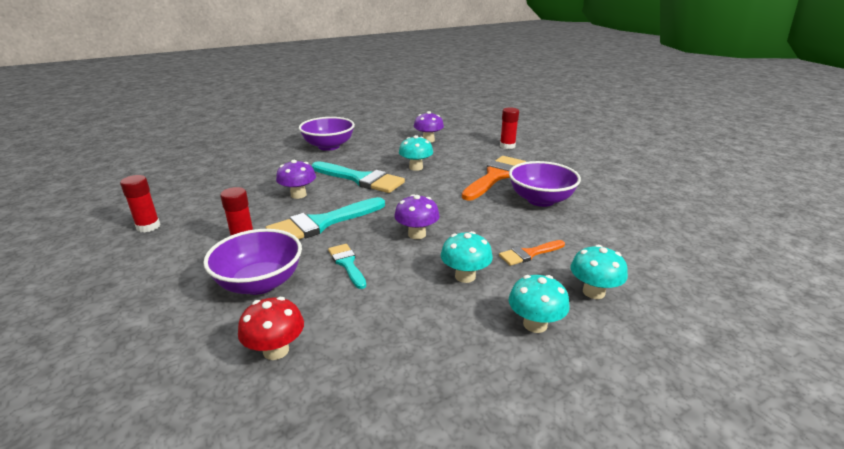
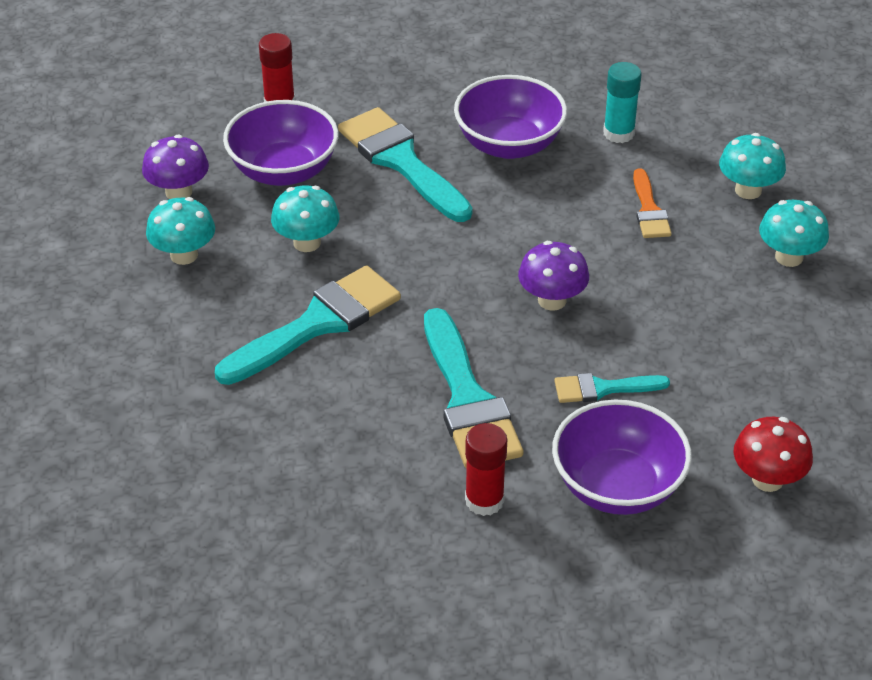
camera: 70 degrees left, 15 degrees up
(148, 226) = (369, 634): red glue stick -> none
(298, 195) = (340, 417): purple mushroom -> none
(329, 146) = (113, 342): purple bowl -> purple bowl (283, 171)
(465, 276) = (677, 283): turquoise mushroom -> turquoise mushroom (184, 255)
(495, 176) = (401, 161): orange brush -> turquoise brush
(593, 231) = (618, 133): none -> turquoise glue stick

